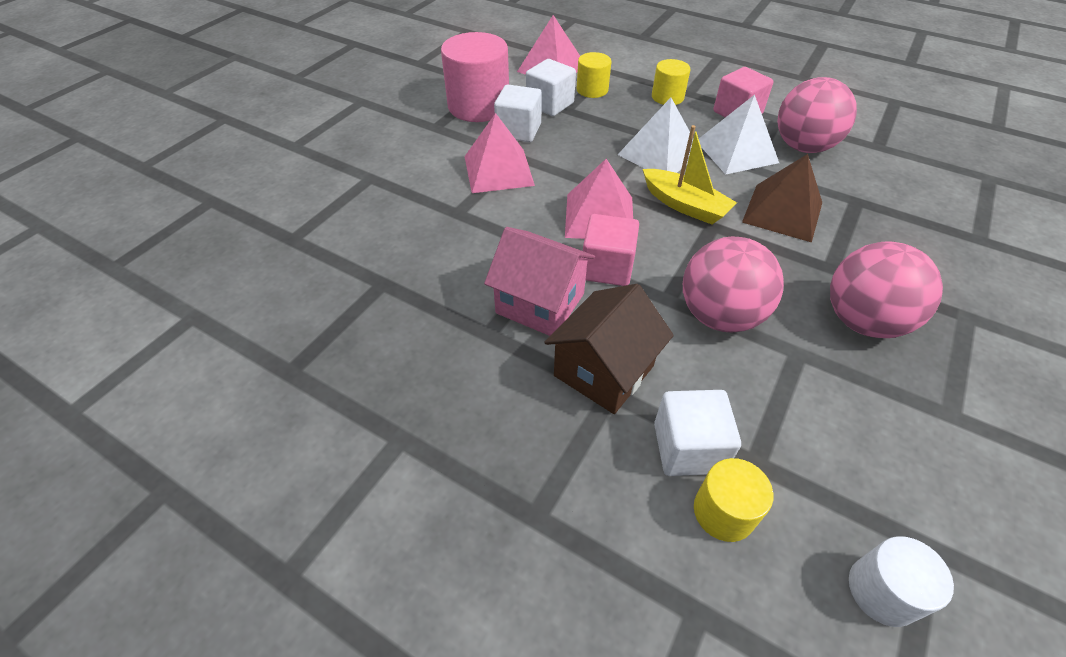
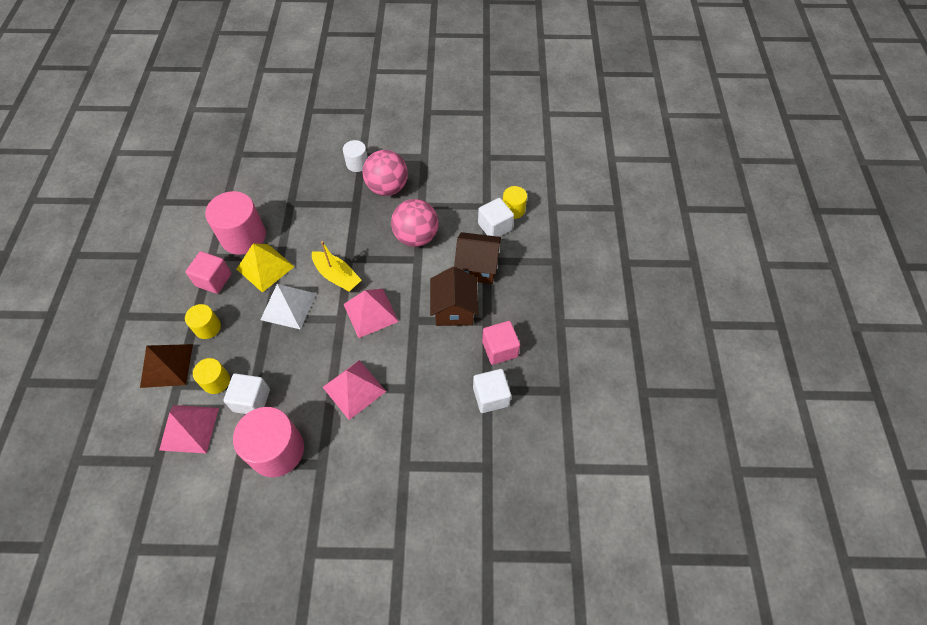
camera: 120 degrees left, 10 degrees up
(518, 131) = (299, 402): white cube -> white cube (491, 396)
(540, 303) = (454, 309): pink house -> brown house
(607, 267) = (411, 292): pink cube -> pink cube (500, 349)
(684, 205) = (337, 276): yellow boat -> yellow boat turned 120 degrees clockwise
(736, 151) = (265, 267): white pyramid -> yellow pyramid
(782, 212) = (319, 232): brown pyramid -> brown pyramid (167, 365)
(803, 147) = (243, 236): pink ball -> pink cylinder
(882, 591) = (511, 166): white cylinder -> white cylinder (357, 163)

